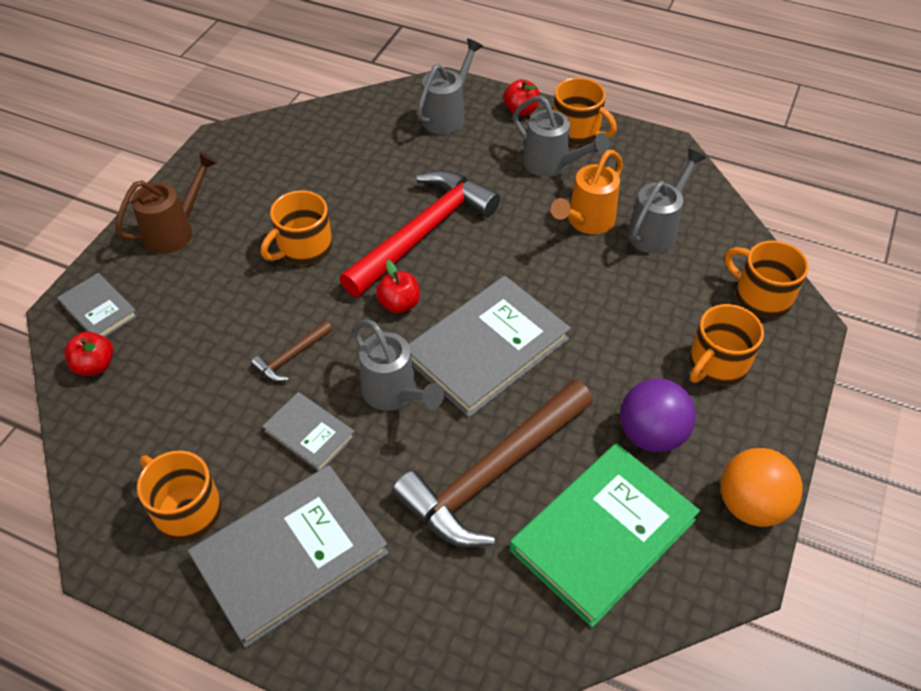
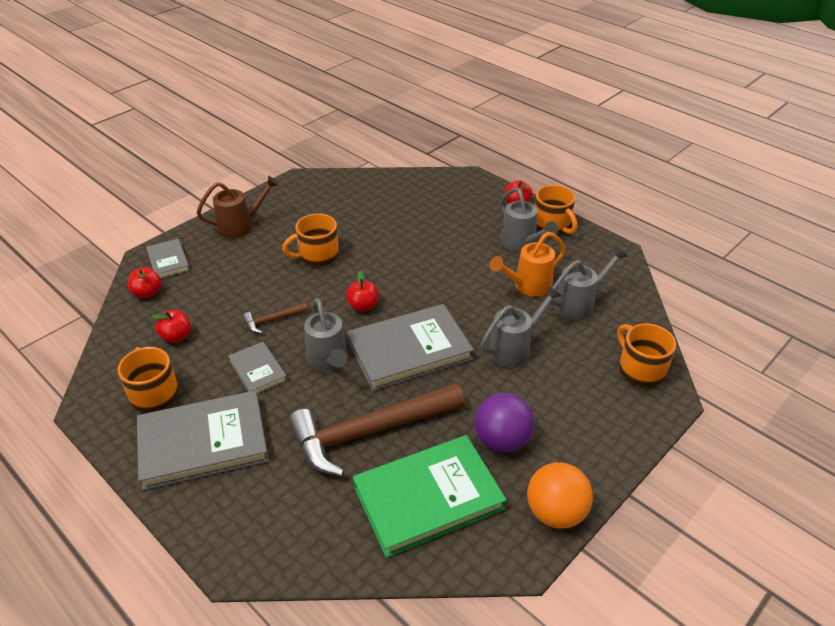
camera: 20 degrees right, 10 degrees down
(172, 418) = (176, 336): none -> red apple
(423, 233) = (404, 266): red hammer -> none
(447, 116) = (461, 196): grey watering can -> grey watering can (514, 349)
(717, 364) = (579, 407): orange mug -> none

